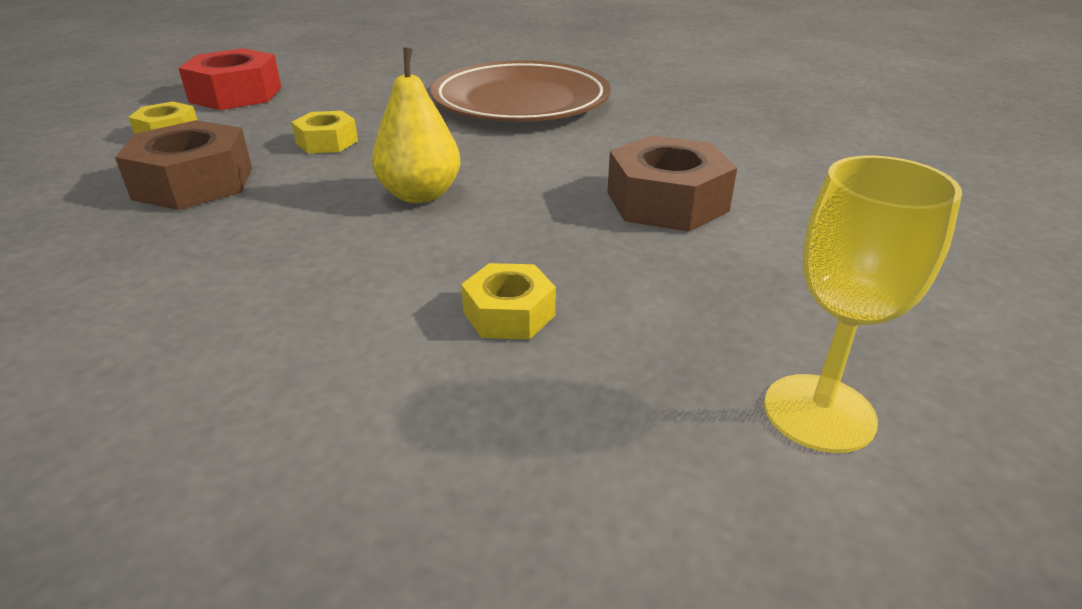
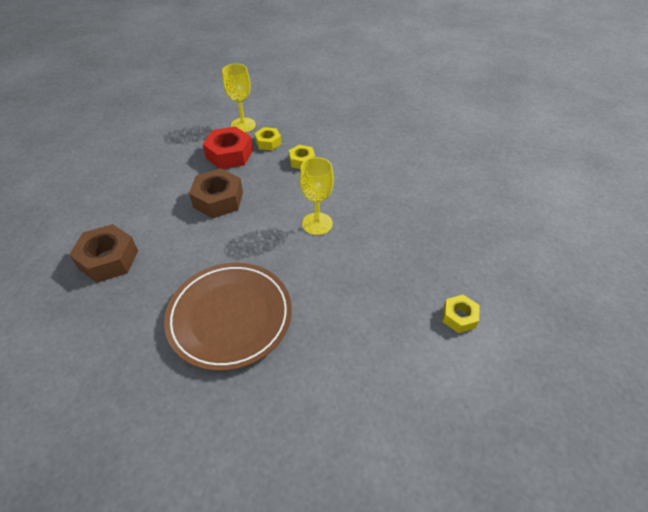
camera: 165 degrees left, 15 degrees up
(194, 183) = (422, 254): brown nut -> brown nut (108, 259)
(236, 94) = (434, 379): red nut -> red nut (229, 154)
(327, 142) = (360, 283): yellow nut -> yellow nut (268, 142)
(420, 195) = (317, 224): yellow pear -> yellow goblet

